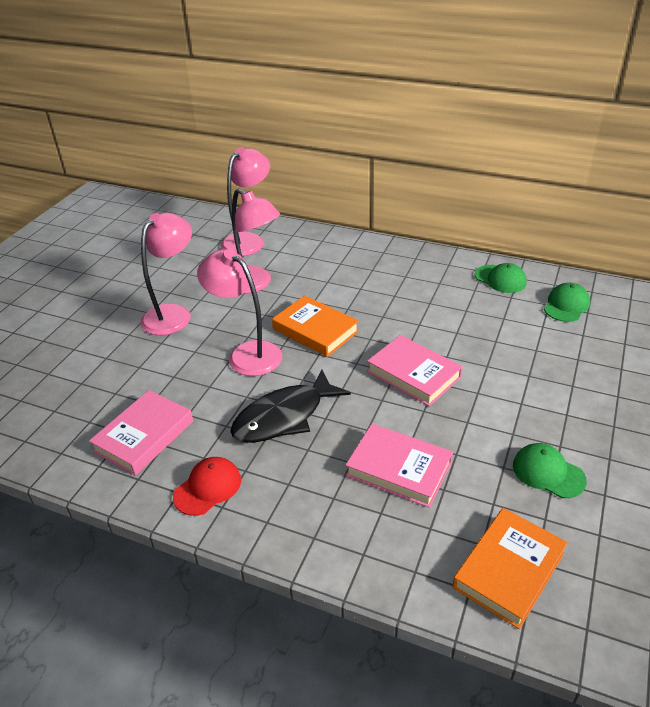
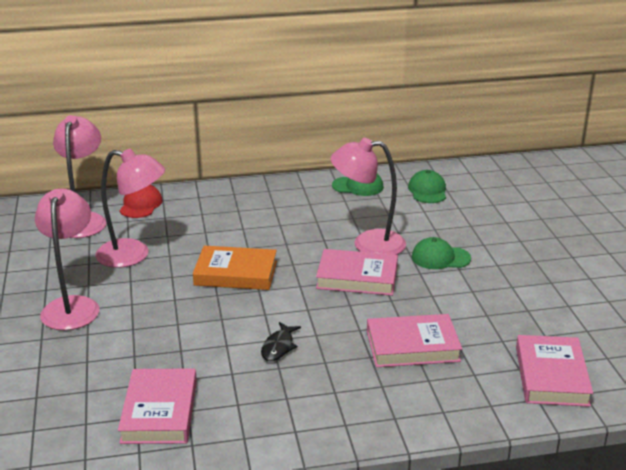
camera: 35 degrees left, 10 degrees down
(208, 488) = (267, 423): red cap -> red cap (141, 205)
(246, 353) = (189, 312): pink lamp -> pink lamp (368, 243)
(284, 417) = (278, 347): black fish -> black fish, size x0.49
(509, 570) = (551, 376): orange book -> pink book
(548, 472) = (520, 306): green cap -> green cap (440, 258)

